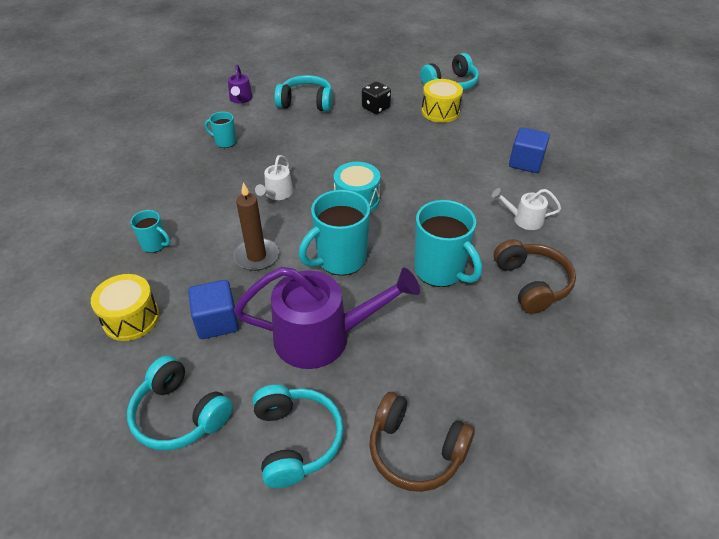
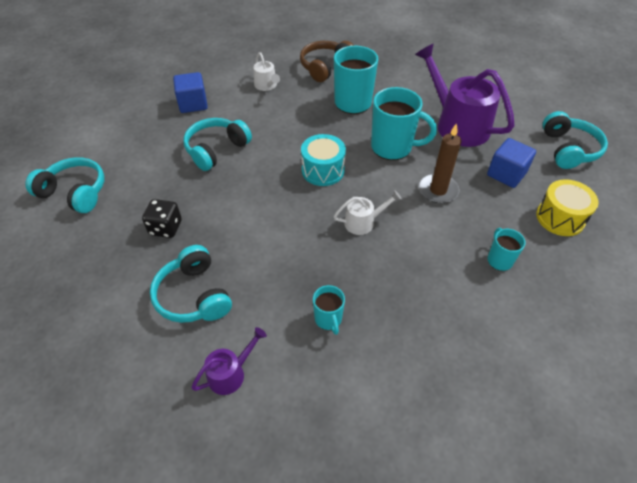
camera: 125 degrees left, 5 degrees up
(296, 440) = (520, 103): turquoise headphones -> turquoise headphones (216, 150)
(415, 450) = (474, 68): brown headphones -> none
(440, 112) = (142, 178): yellow drum -> none

